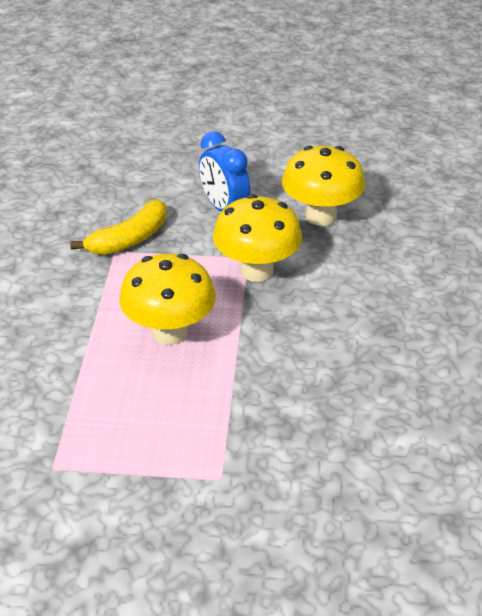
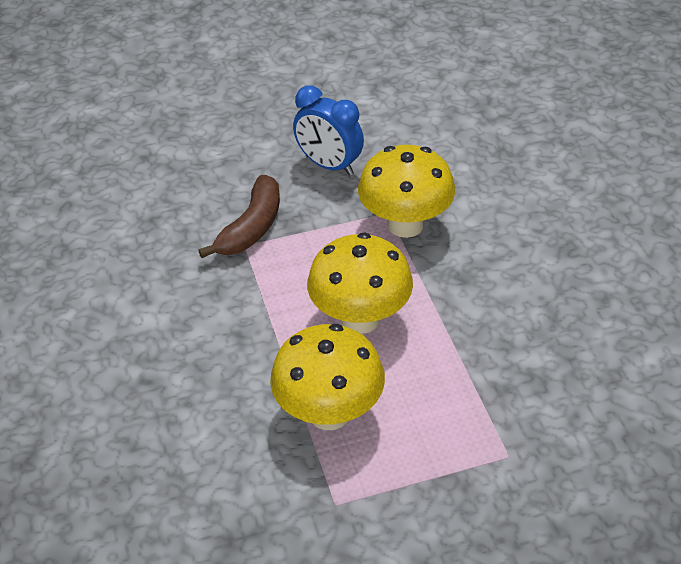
camera: 20 degrees left, 5 degrees up
(129, 239) = (252, 228): yellow banana -> brown banana
(321, 216) = (432, 147): yellow mushroom -> yellow mushroom (329, 413)

